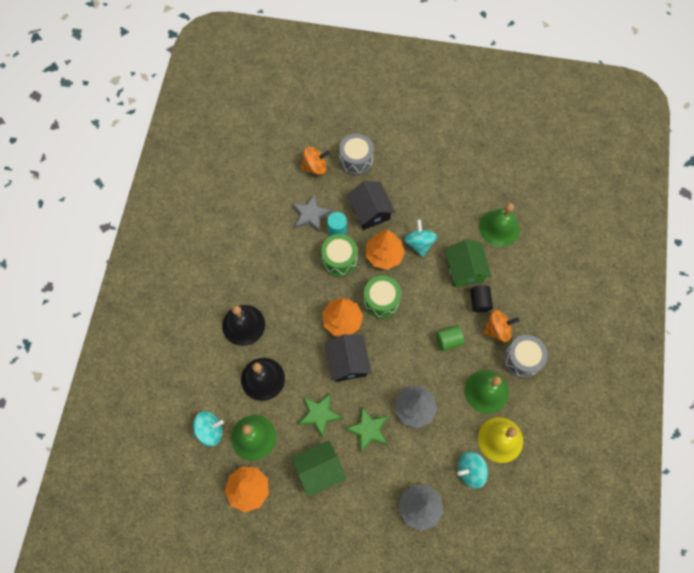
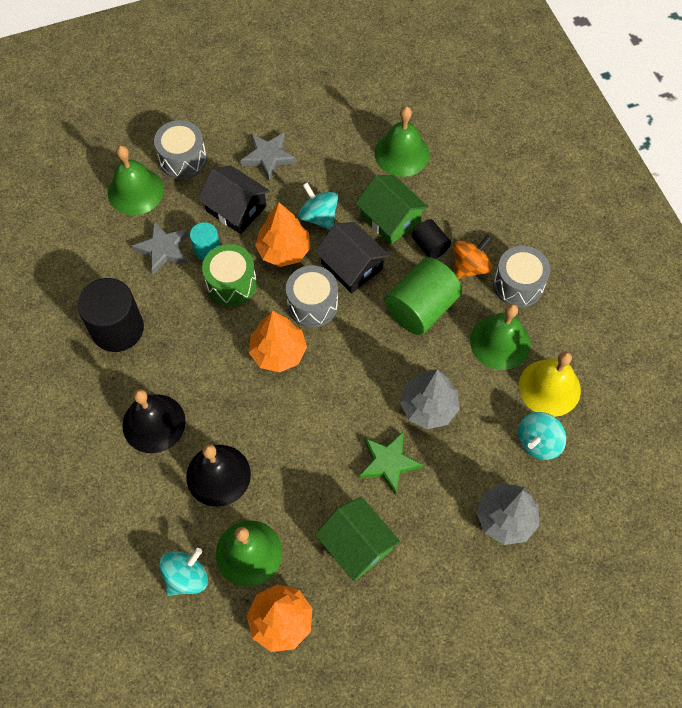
camera: 30 degrees left, 5 degrees down
(255, 253) = (117, 329): none -> black cylinder
(315, 167) = (135, 191): orange spinning top -> green bell
(319, 414) = (317, 478): green star -> none
(319, 470) = (357, 545): green house -> green house turned 75 degrees counterclockwise
(347, 362) = (314, 397): black house -> black house (351, 266)
(381, 301) = (312, 305): green drum -> grey drum
(411, 186) = (268, 157): none -> grey star
(448, 340) = (421, 308): green cylinder -> green cylinder, size x1.87

